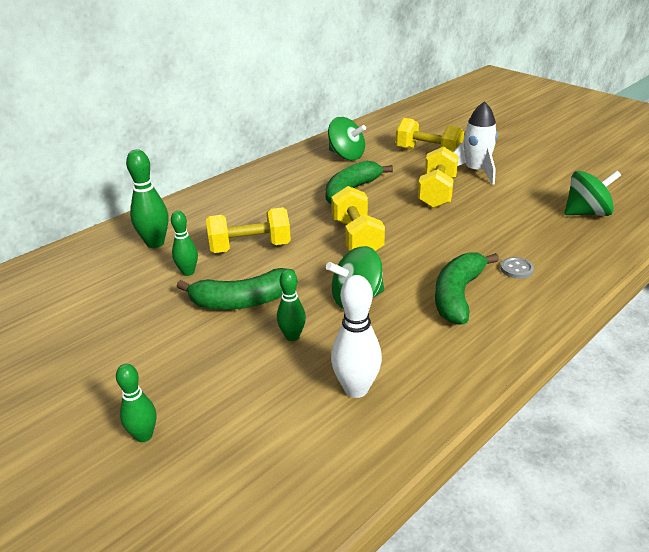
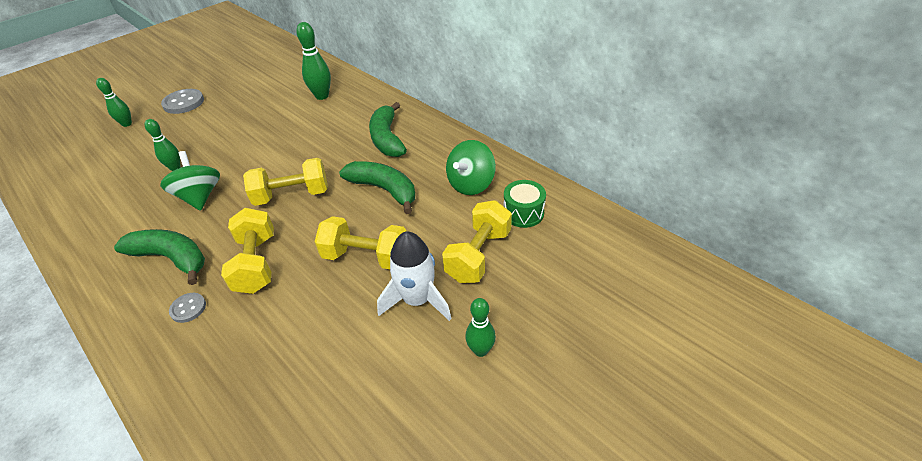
camera: 90 degrees right, 10 degrees up
(101, 377) = (183, 103): none -> grey button
(188, 272) = (276, 115): green bowling pin -> green bowling pin (480, 350)
(243, 301) = (228, 142): green banana -> green banana (387, 139)
(250, 247) = (299, 138): yellow dumbbell -> yellow dumbbell (256, 263)
(356, 389) = (104, 198): white bowling pin -> none
(382, 138) = (523, 213): none -> green drum
(586, 213) = (274, 411): green spinning top -> none

